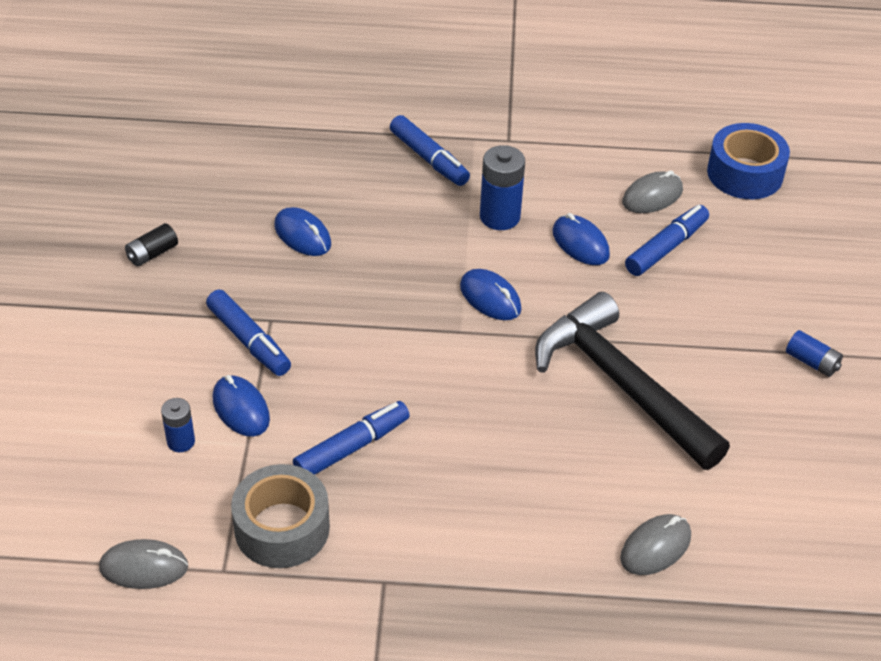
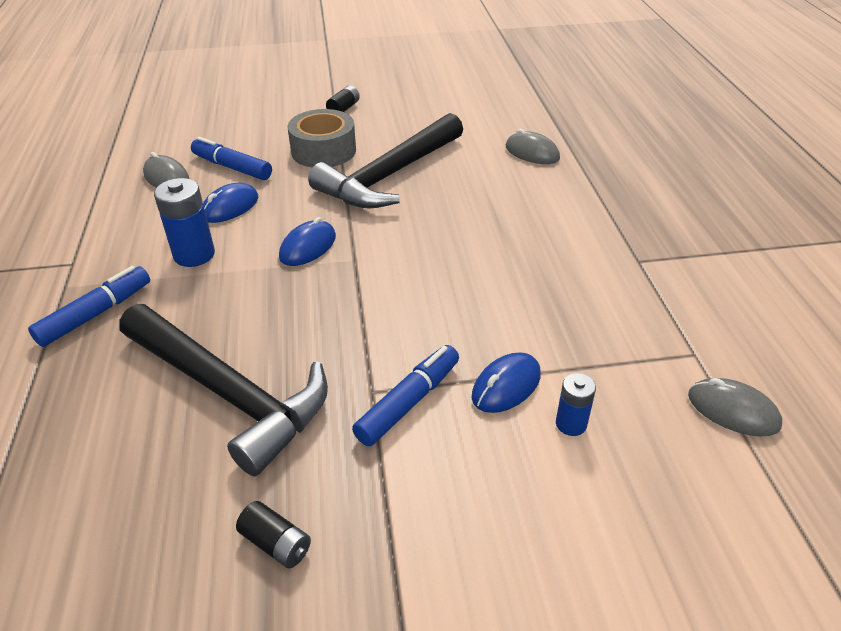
camera: 100 degrees left, 5 degrees down
(144, 567) = (733, 410): grey mouse -> grey mouse turned 45 degrees counterclockwise
(282, 528) = (627, 326): grey tape -> grey tape (323, 151)
(302, 235) = (229, 393): blue mouse -> black hammer
(352, 447) = (517, 300): blue marker -> none
(745, 173) = (139, 139): blue tape -> none
(812, 362) = (344, 109): blue battery -> black battery

